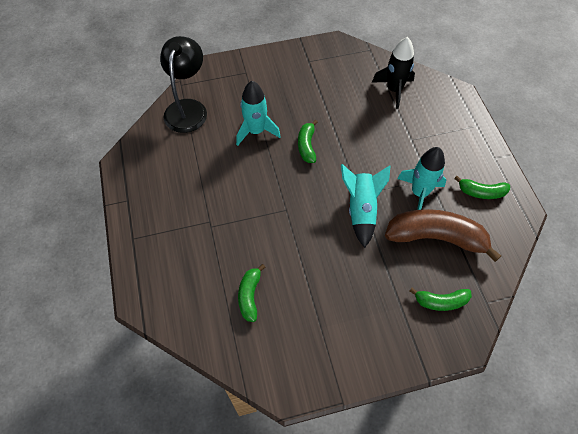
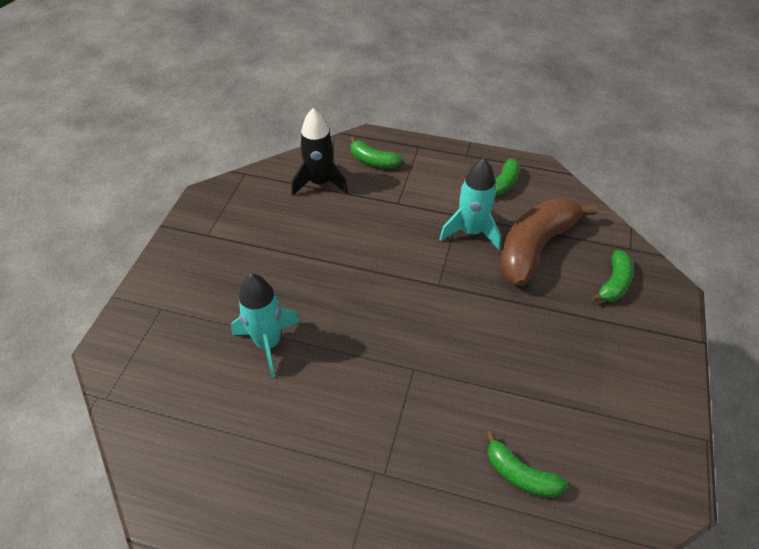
camera: 60 degrees left, 10 degrees down
(188, 108) = (158, 409): black lamp -> none
(307, 146) = (334, 300): green banana -> green banana (373, 161)
(361, 210) = (461, 293): turquoise rocket -> none

